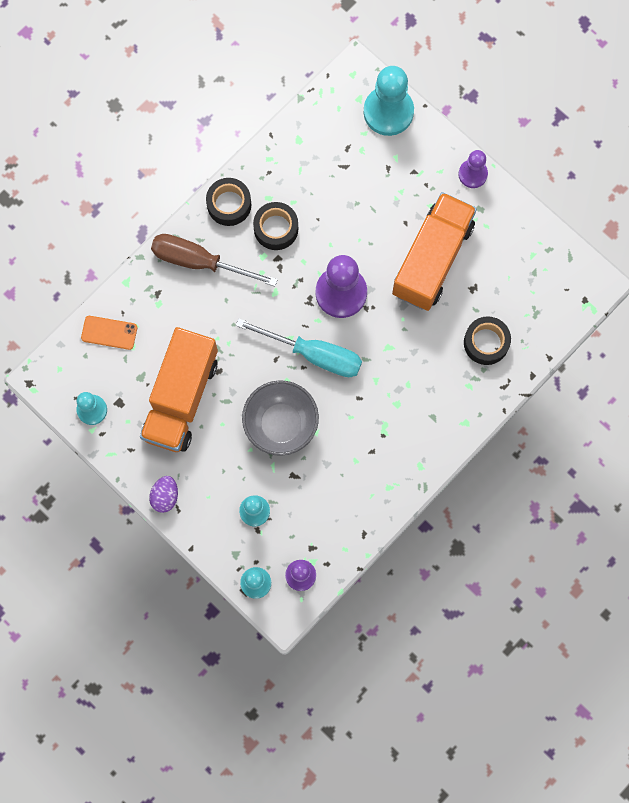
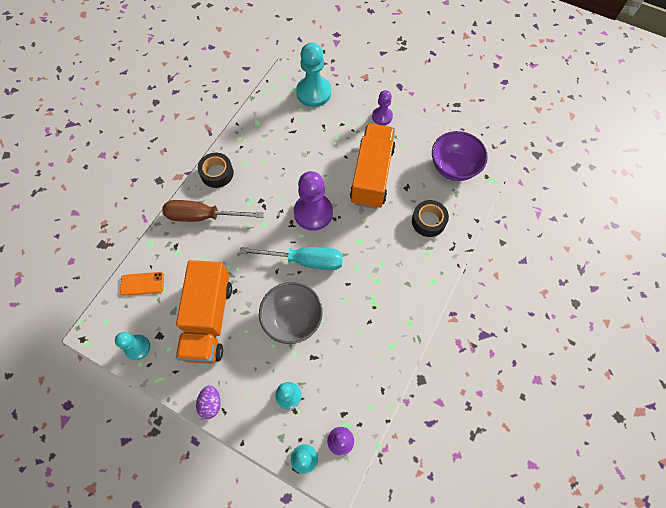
camera: 15 degrees left, 10 degrees down
(276, 229) = (255, 181): black tape -> none
(545, 276) = (453, 167): none -> purple bowl

